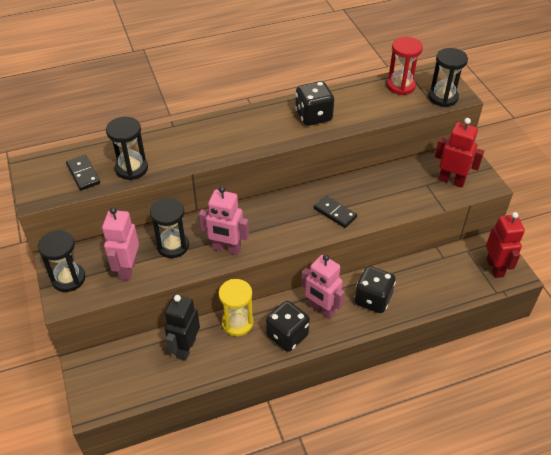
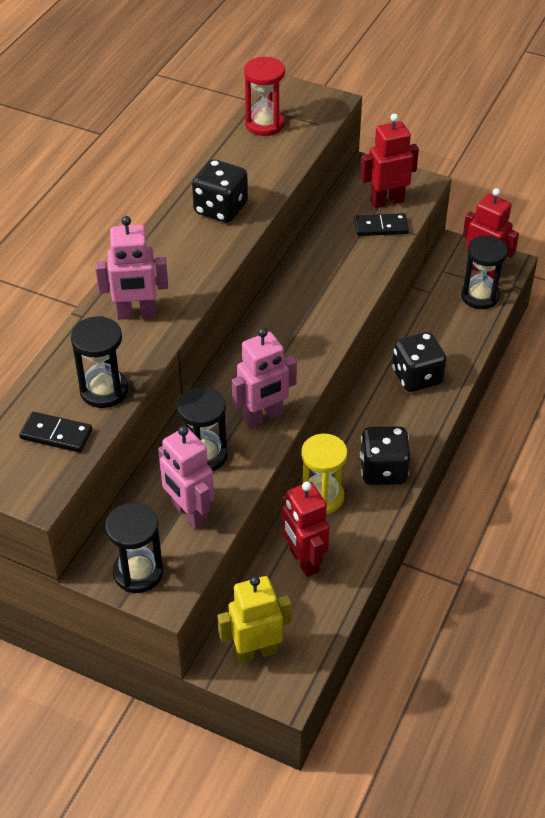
camera: 45 degrees left, 0 degrees up
(105, 374) = (256, 651): none -> yellow robot
(185, 348) = (303, 560): black robot -> red robot
(321, 309) = (383, 422): pink robot -> pink robot (136, 314)
(335, 213) = (321, 306): black domino -> black domino (381, 227)
(443, 97) = (320, 112): black hourglass -> black hourglass (479, 296)

